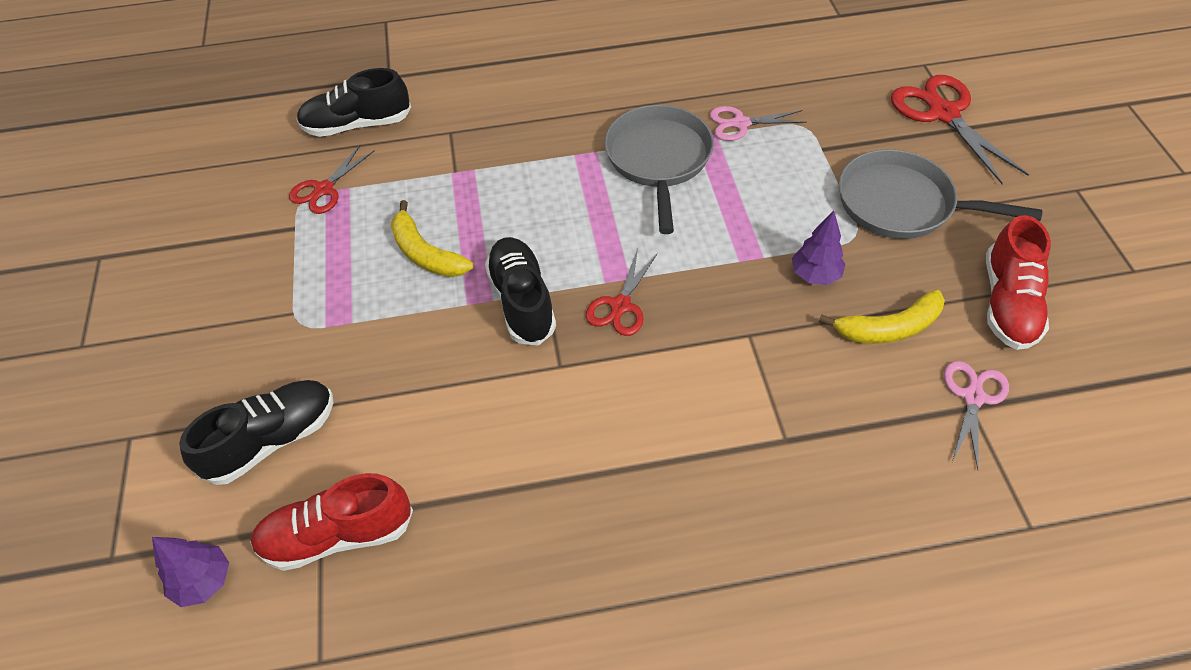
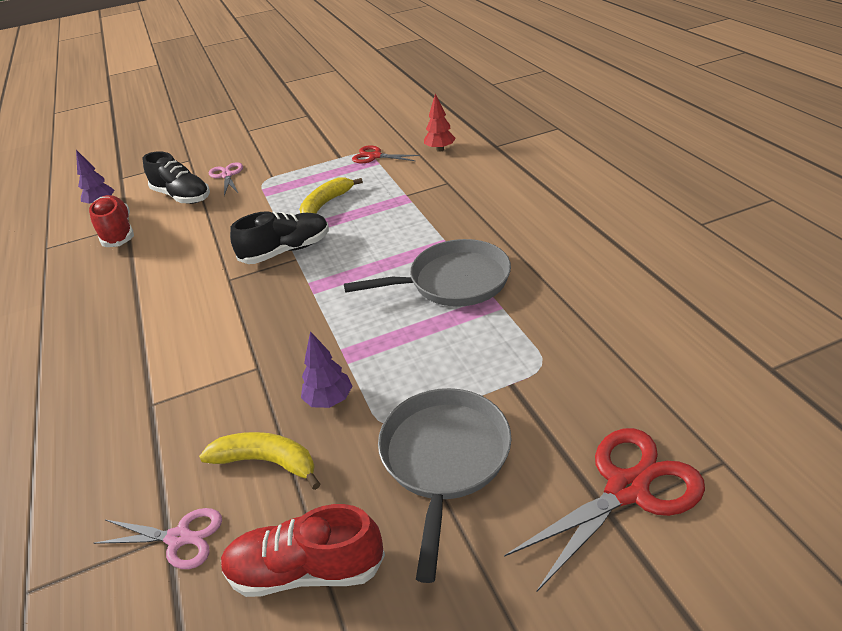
camera: 80 degrees right, 15 degrees down
(357, 125) = (440, 149): black shoe -> red tree
(620, 306) = (284, 294): red scissors -> none
(740, 123) = (524, 320): pink scissors -> pink scissors (227, 175)
(889, 328) = (267, 462): yellow banana -> yellow banana turned 135 degrees clockwise

